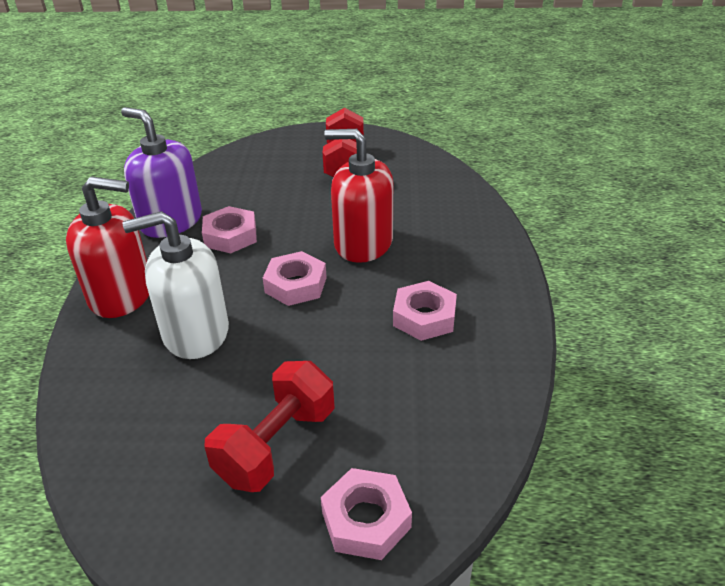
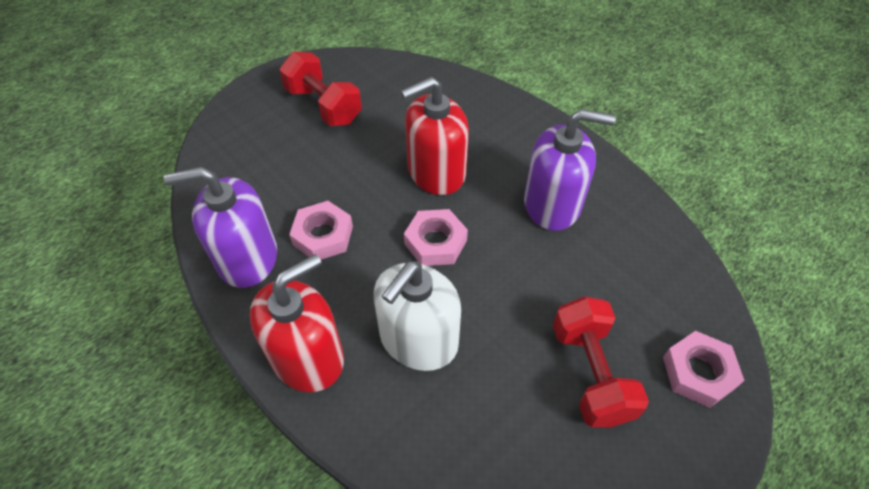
camera: 45 degrees left, 15 degrees up
(424, 317) = (552, 204): pink nut -> purple soap dispenser

